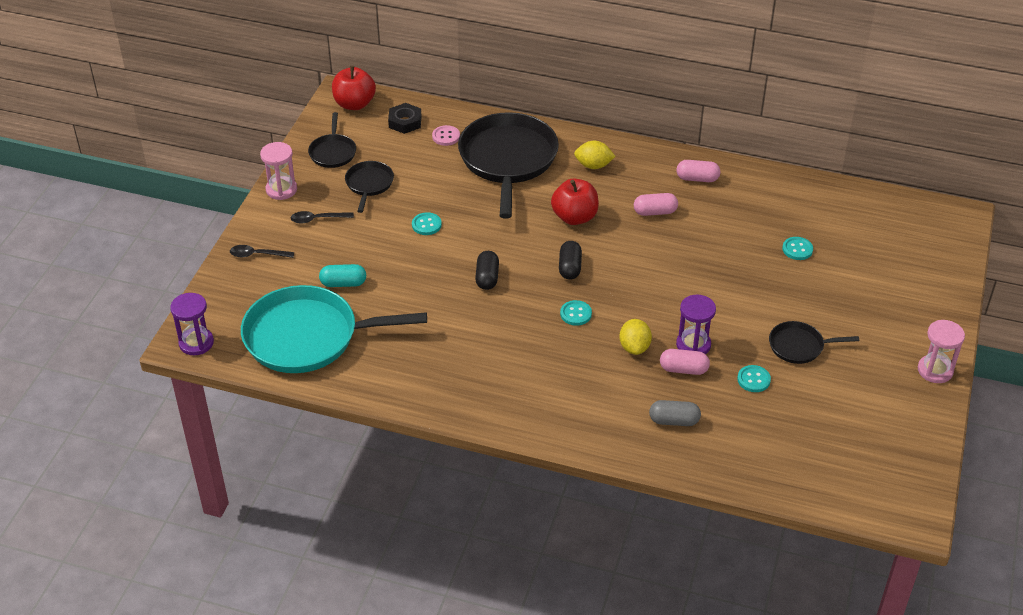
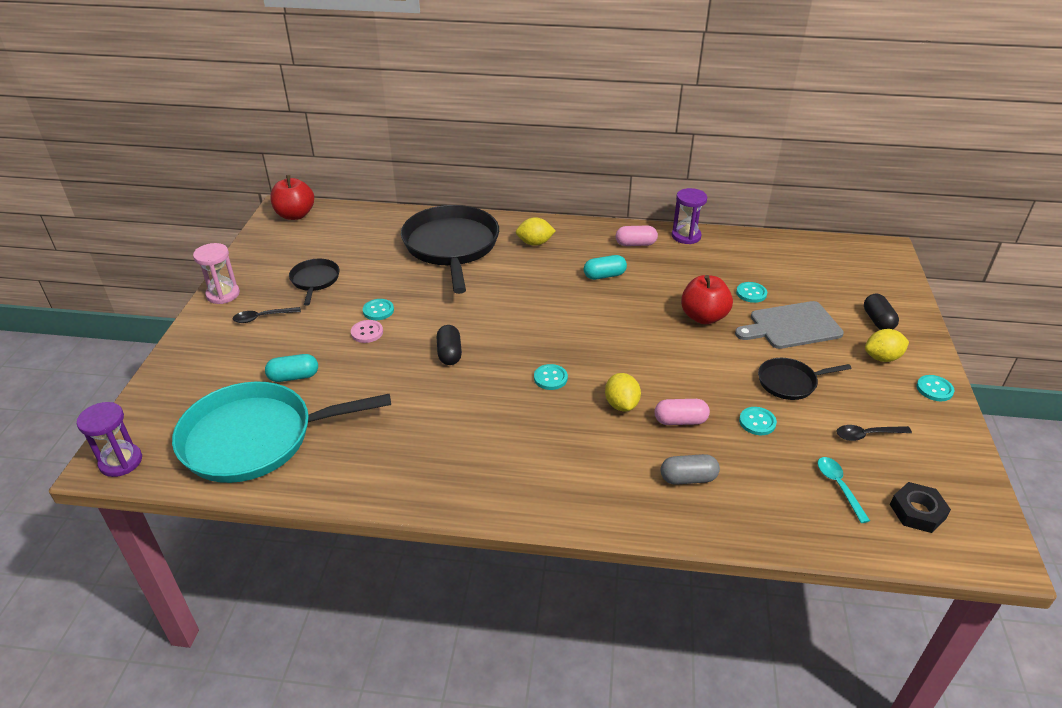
camera: 10 degrees left, 5 degrees down
(257, 255) = (196, 359): black spoon -> black spoon (867, 435)
(333, 152) = (276, 256): black pan -> none
(405, 122) = (346, 225): black nut -> black nut (917, 511)
(446, 136) = (388, 233): pink button -> pink button (367, 332)
(570, 267) = (533, 334): black capsule -> black capsule (877, 321)
(574, 217) = (527, 288): red apple -> red apple (703, 317)
(655, 212) = (604, 275): pink capsule -> turquoise capsule
(693, 345) = (682, 394): purple hourglass -> purple hourglass (686, 236)
(804, 445) = (838, 486): none -> turquoise spoon
(824, 290) = (791, 326): none -> grey cutting board
(899, 333) = (882, 358): none -> yellow lemon
(935, 370) = (934, 389): pink hourglass -> turquoise button

